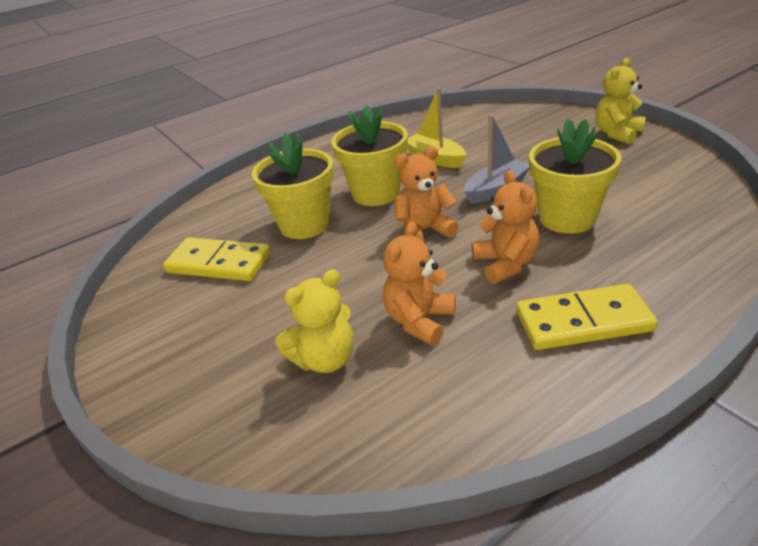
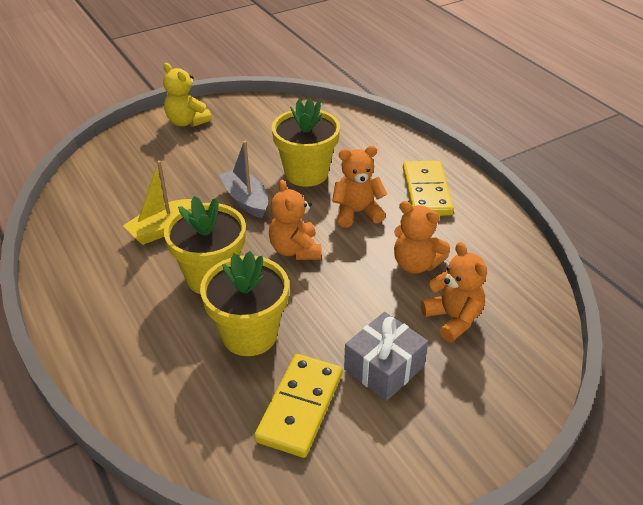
camera: 90 degrees left, 5 degrees up
(256, 308) = (384, 368): none -> grey gift
(325, 359) = (453, 319): yellow teddy bear -> orange teddy bear

